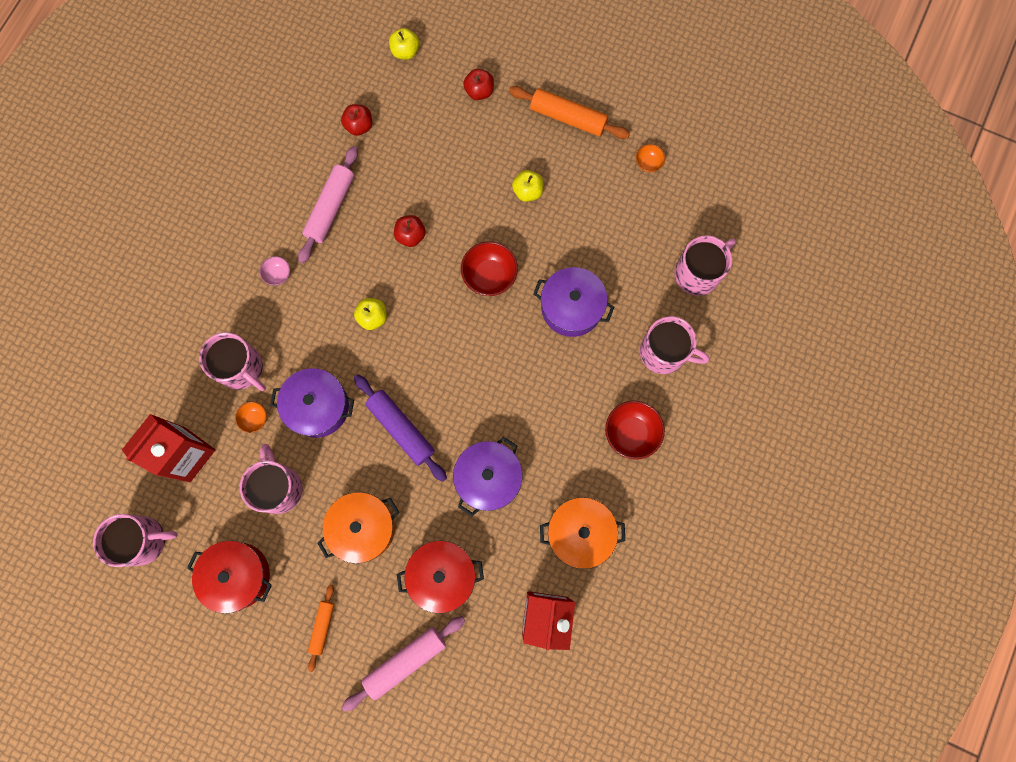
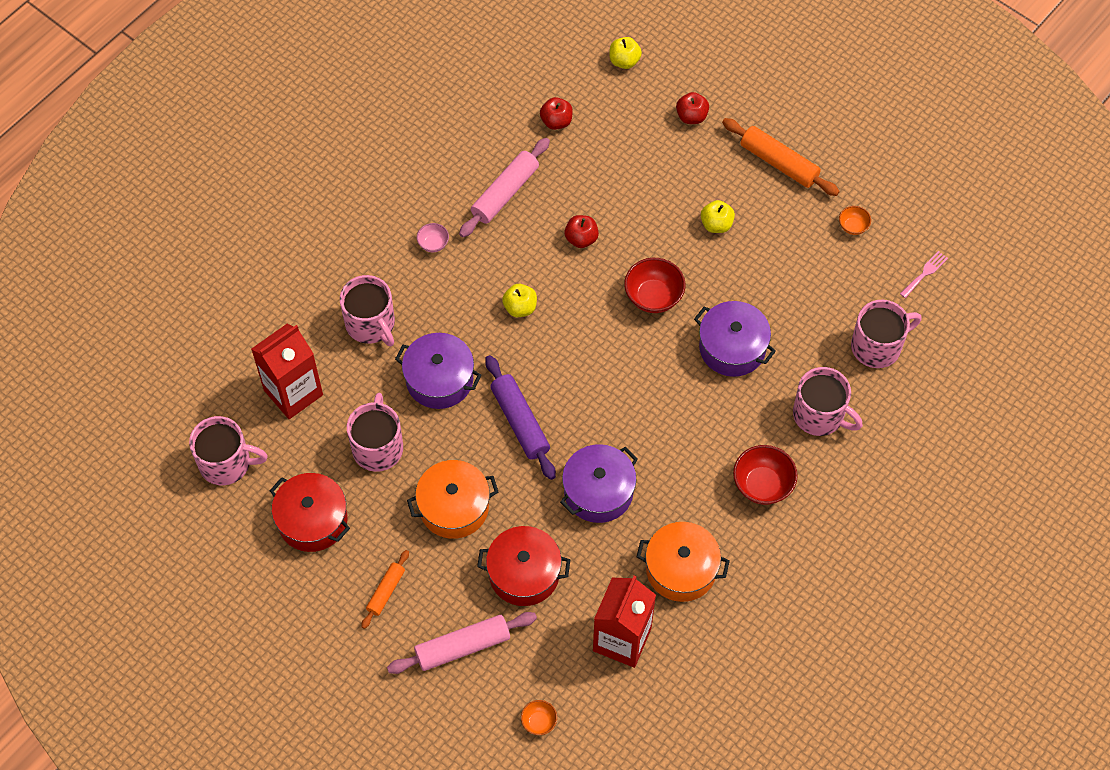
camera: 15 degrees right, 15 degrees down
(254, 419) = (371, 375): orange bowl -> orange bowl (539, 722)
(721, 192) = (925, 273): none -> pink fork

